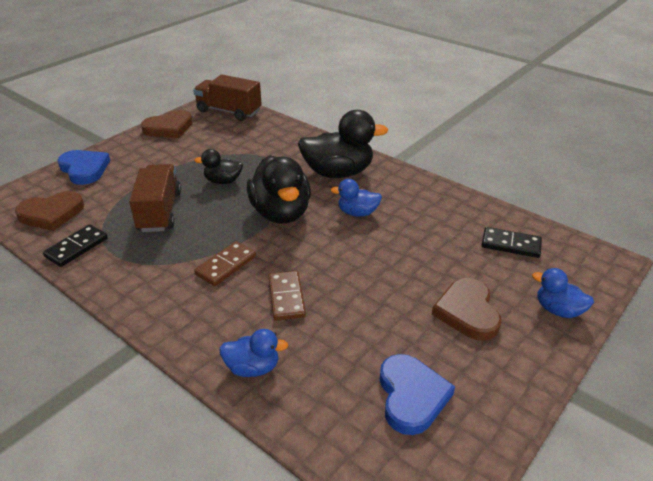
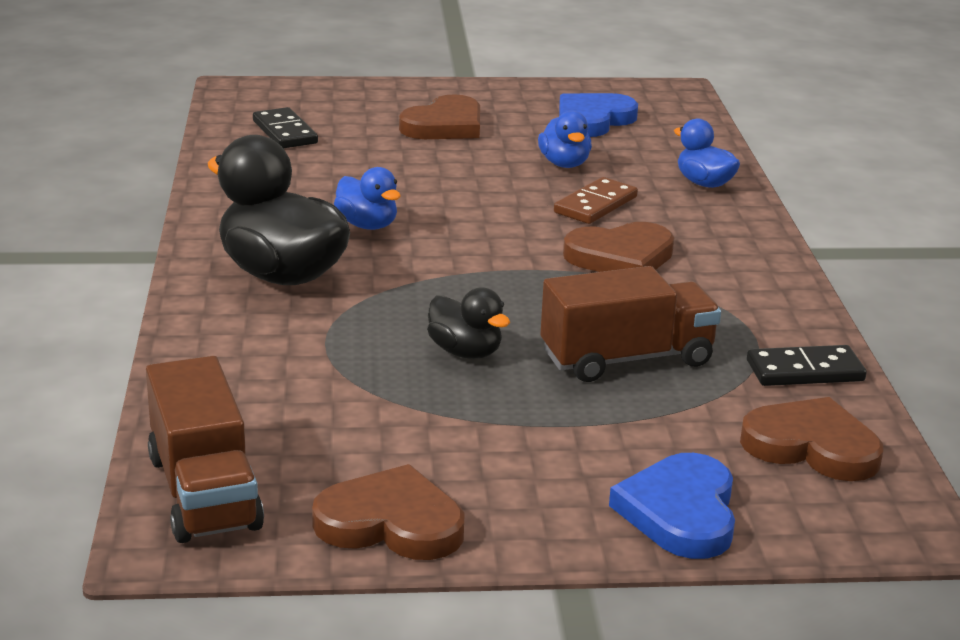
camera: 135 degrees left, 10 degrees down
(159, 211) = (626, 359): brown truck -> brown truck turned 150 degrees counterclockwise
(226, 265) = (621, 257): brown domino -> brown heart
(281, 213) = (460, 271): black duck -> none
(558, 310) = (368, 95): blue duck -> blue duck (564, 164)

